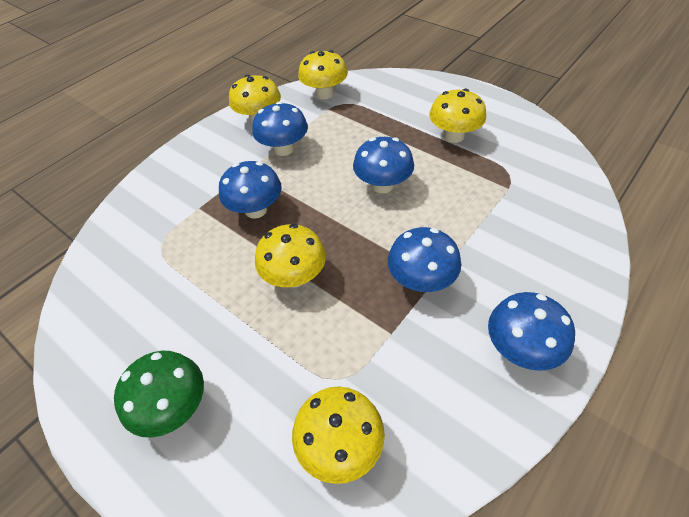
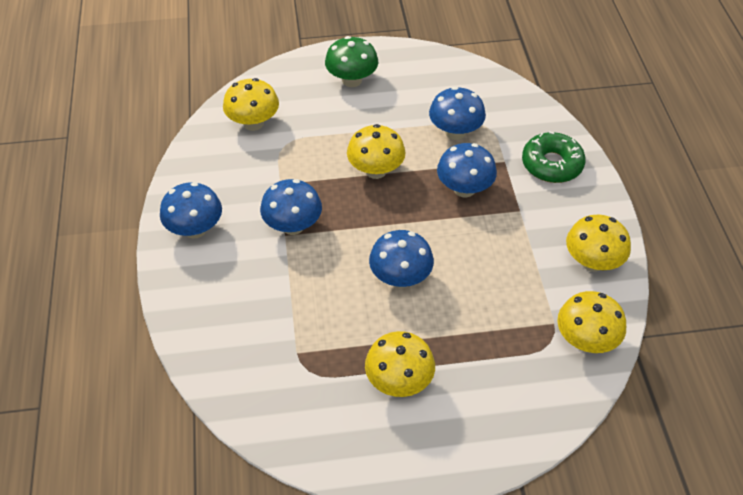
camera: 130 degrees right, 0 degrees up
(177, 182) = (552, 164): none -> green donut
(284, 149) = (523, 250): blue mushroom -> blue mushroom (455, 132)

